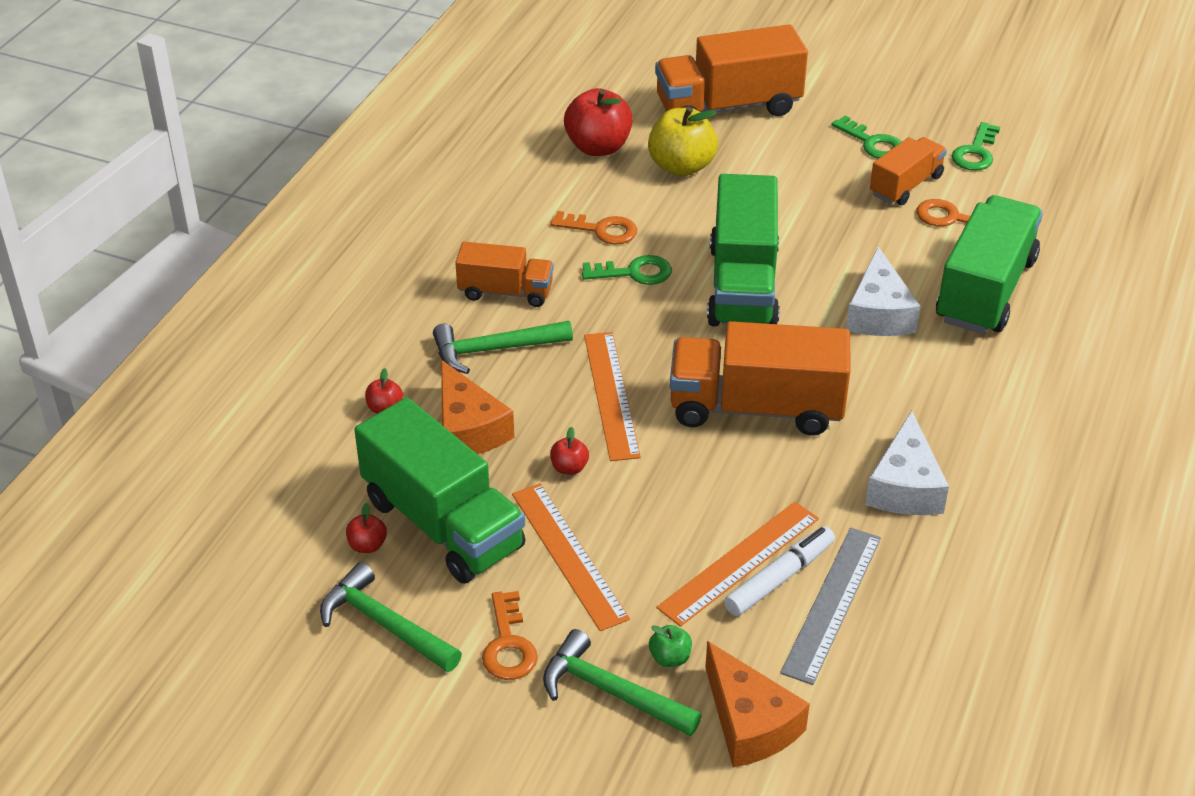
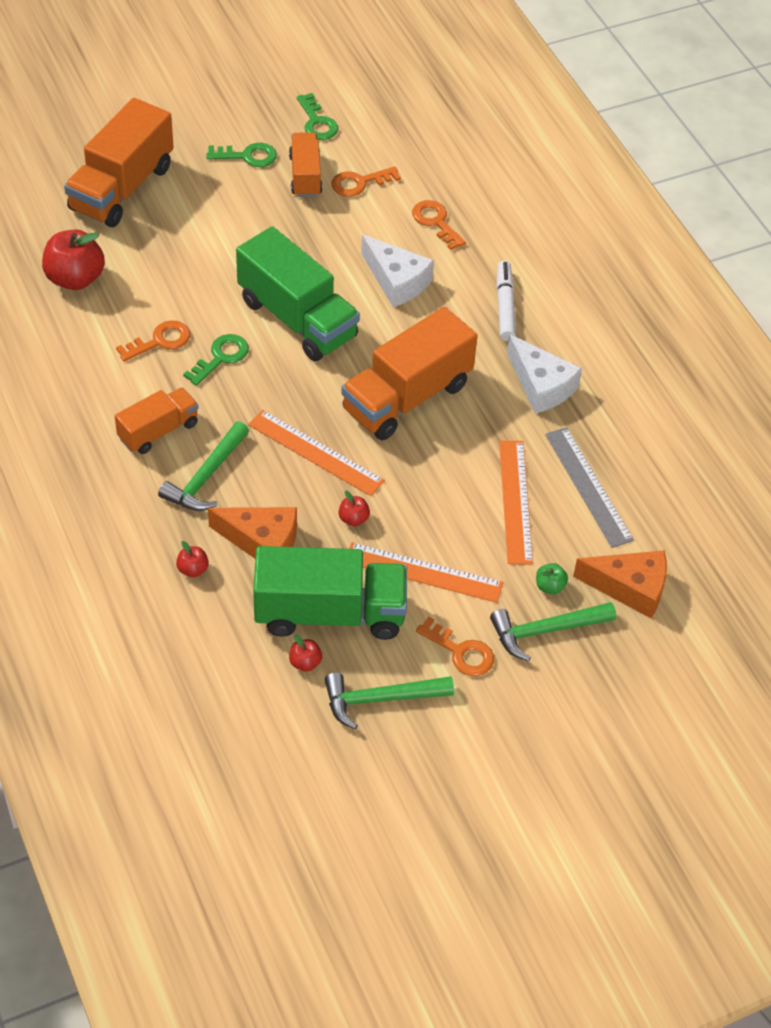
camera: 50 degrees left, 10 degrees up
(681, 166) = (150, 256): yellow apple -> none
(779, 578) = (546, 493): white marker -> white marker (505, 306)
(985, 290) = (436, 222): green truck -> orange key

